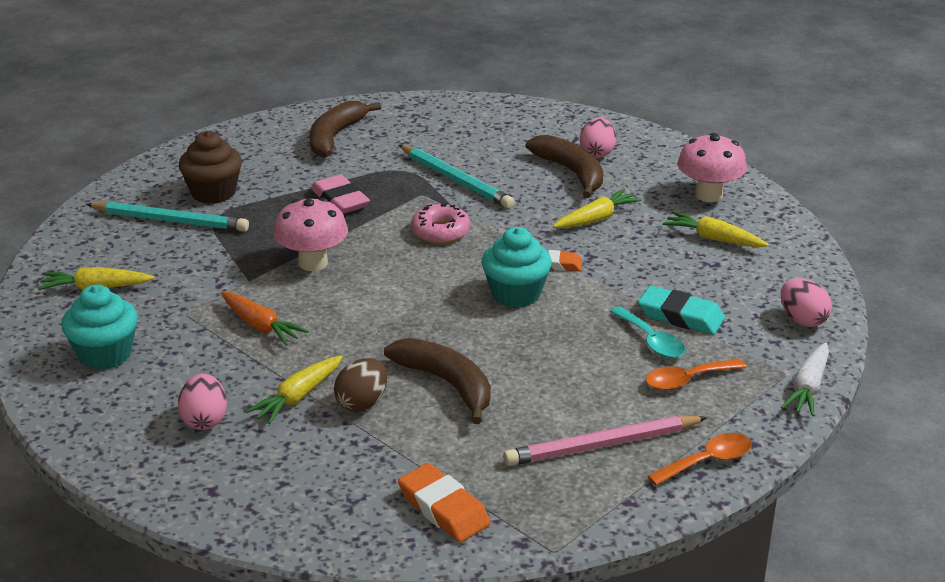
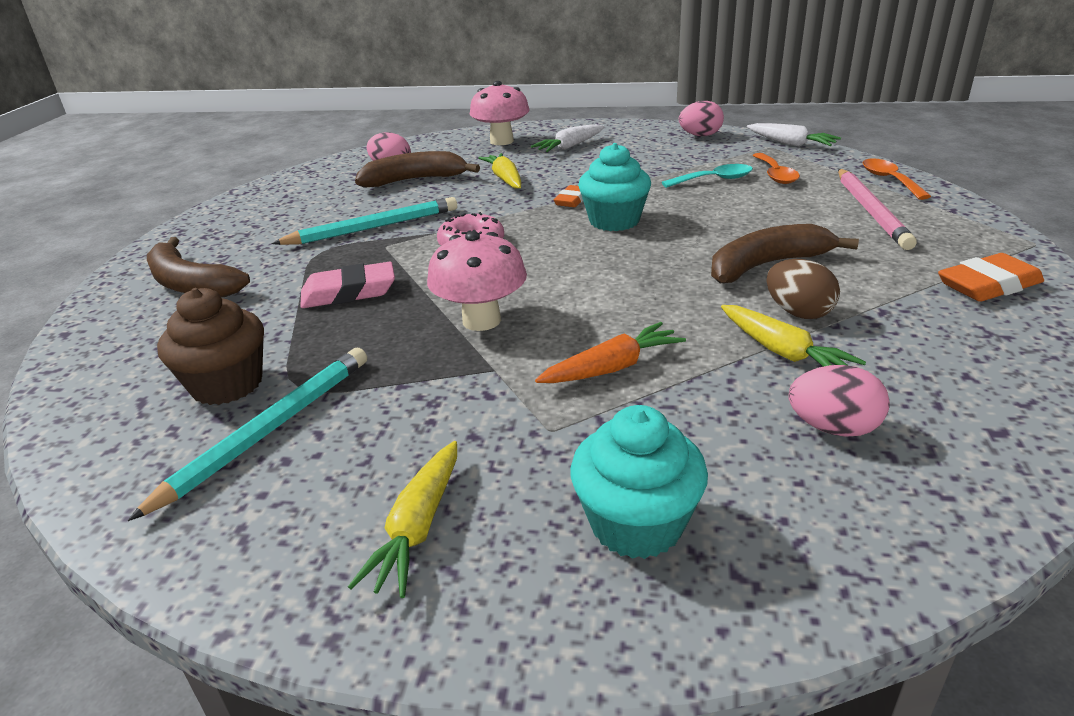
camera: 70 degrees left, 0 degrees up
(680, 316) = (680, 167): turquoise eraser -> none
(713, 239) = (570, 146): yellow carrot -> white carrot

